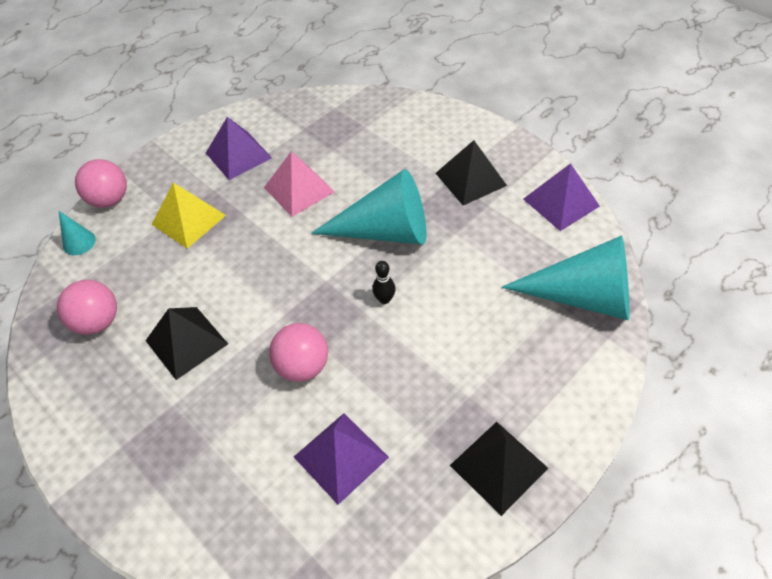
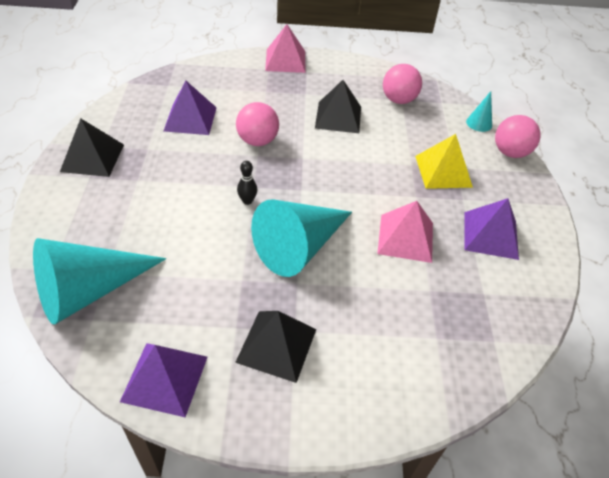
camera: 130 degrees right, 5 degrees down
(116, 491) = (285, 60): none -> pink pyramid

